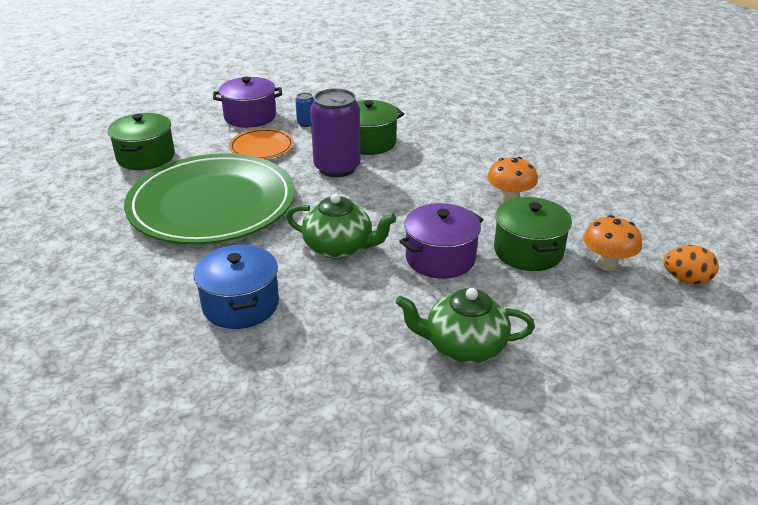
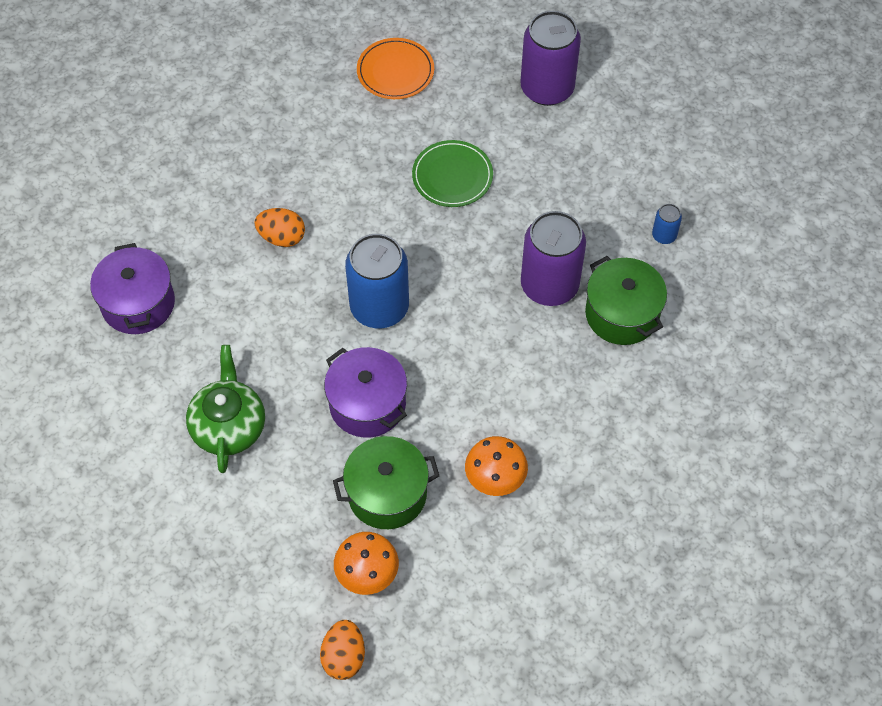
camera: 85 degrees right, 25 degrees up
(146, 157) = (547, 88): green pot -> purple can
(212, 204) = (452, 176): green plate -> green plate, size x0.44
(241, 304) = (282, 237): blue pot -> orange egg
(250, 117) = (672, 169): purple pot -> purple pot (138, 303)
(262, 147) = (589, 198): orange plate -> orange plate (395, 71)
(339, 247) = (379, 307): green teapot -> blue can

